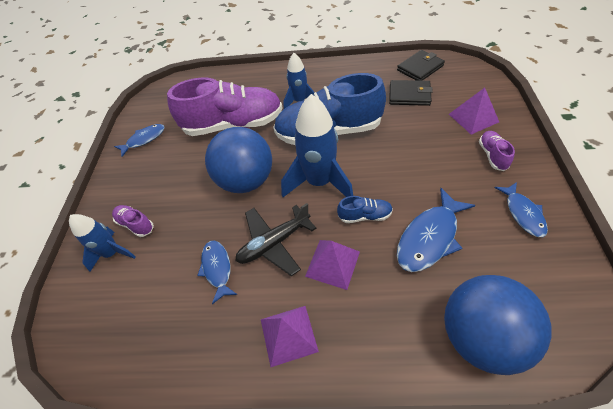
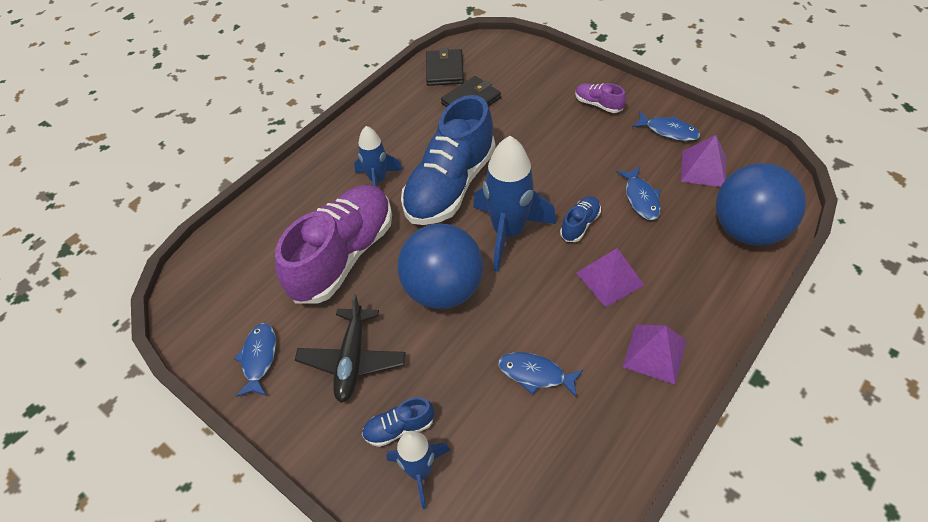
camera: 55 degrees left, 0 degrees up
(136, 224) = (399, 428): purple shoe -> blue shoe
(274, 243) = (547, 309): black plane -> black plane (352, 359)
(429, 237) = (641, 198): blue fish -> blue fish, size x0.64
(473, 118) = (546, 84): purple pyramid -> purple pyramid (703, 168)

